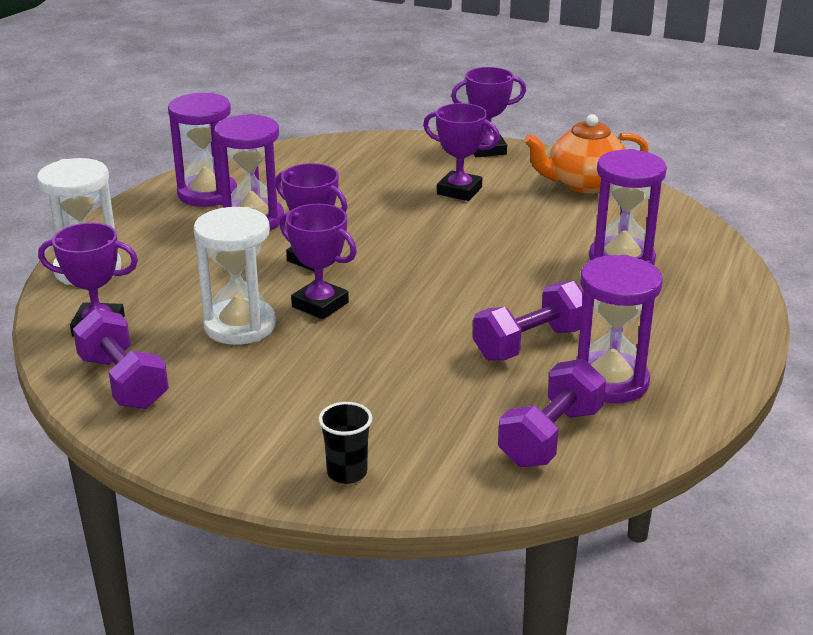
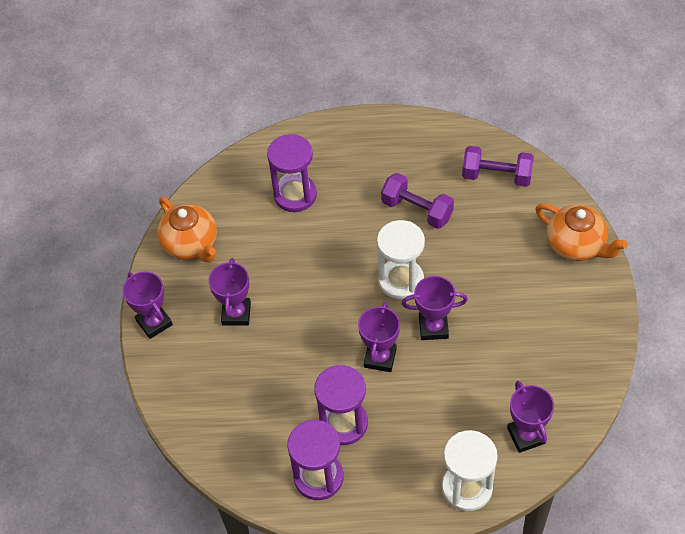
camera: 110 degrees left, 25 degrees up
(123, 382) = (570, 385): purple dumbbell -> none
(240, 326) = (480, 358): white hourglass -> white hourglass (401, 280)
(320, 305) = (433, 327): purple trophy -> purple trophy turned 75 degrees clockwise
(347, 473) = (576, 245): black cup -> orange teapot
(610, 381) = (433, 166): purple hourglass -> none

